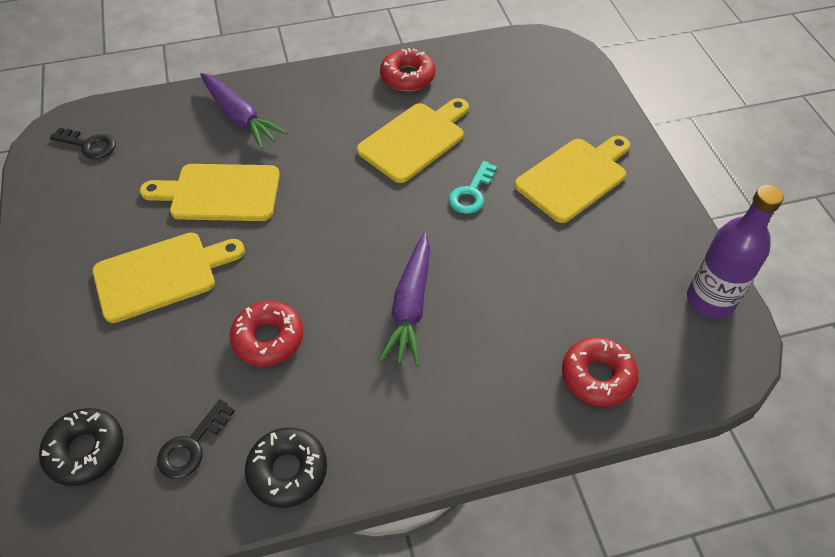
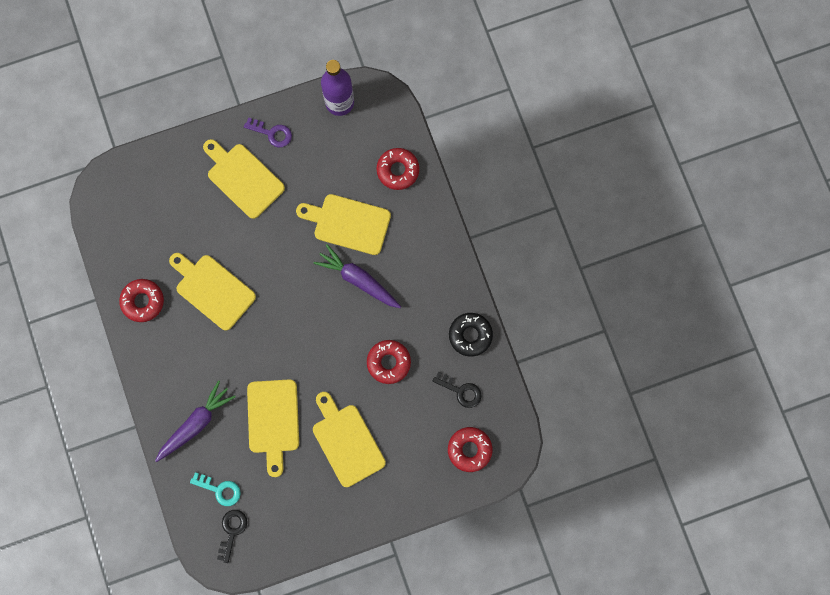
camera: 95 degrees left, 25 degrees up
(86, 450) = (469, 449): black donut -> red donut
(410, 306) = (358, 279): purple carrot -> purple carrot turned 150 degrees counterclockwise
(471, 193) = (262, 247): turquoise key -> turquoise key (220, 490)
(504, 299) = (348, 223): none -> yellow cutting board
(646, 213) = (272, 133): none -> purple key

